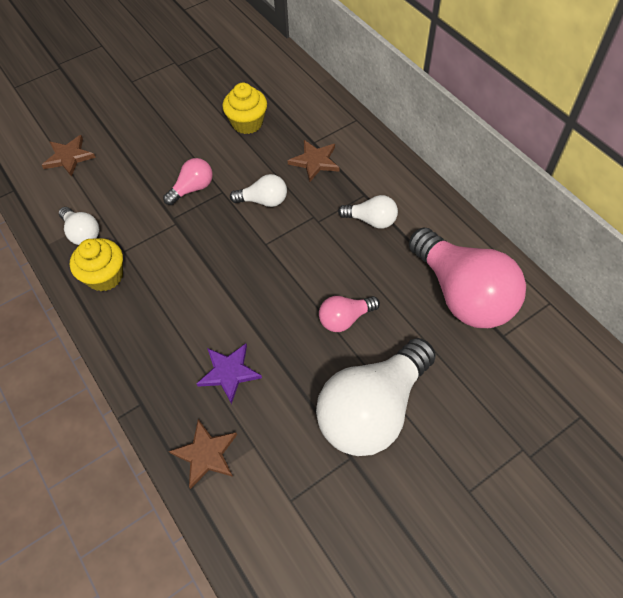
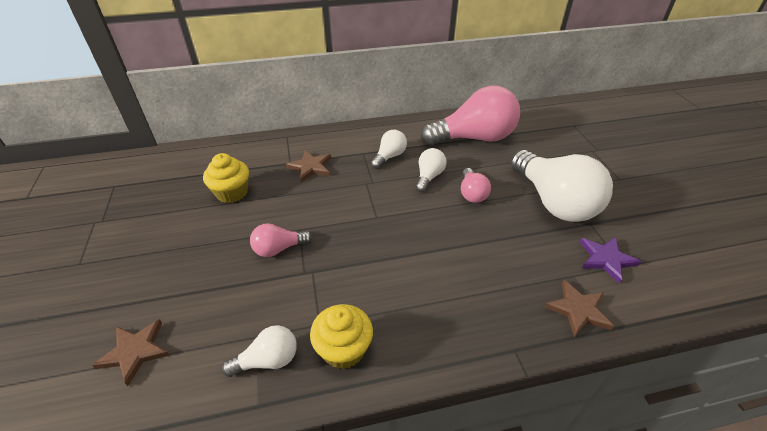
camera: 70 degrees left, 15 degrees down
(192, 189) = (279, 249): pink light bulb -> pink light bulb turned 90 degrees counterclockwise
(229, 372) = (499, 273): purple star -> purple star (606, 259)
(263, 201) = (329, 206): white light bulb -> white light bulb (429, 177)

